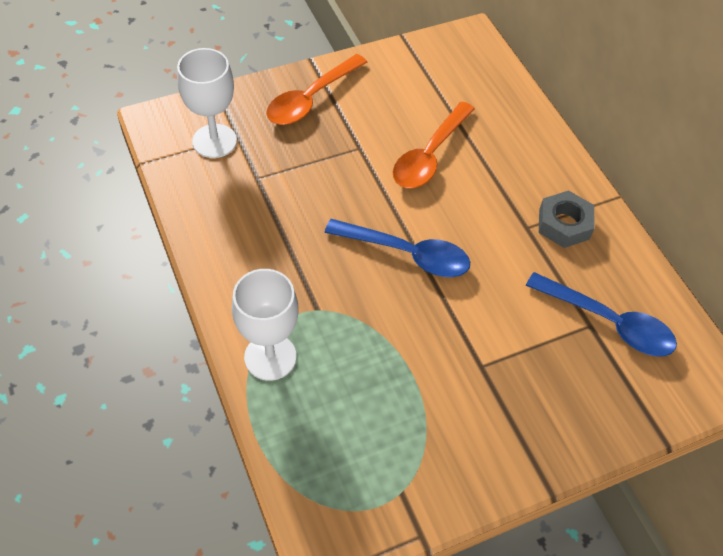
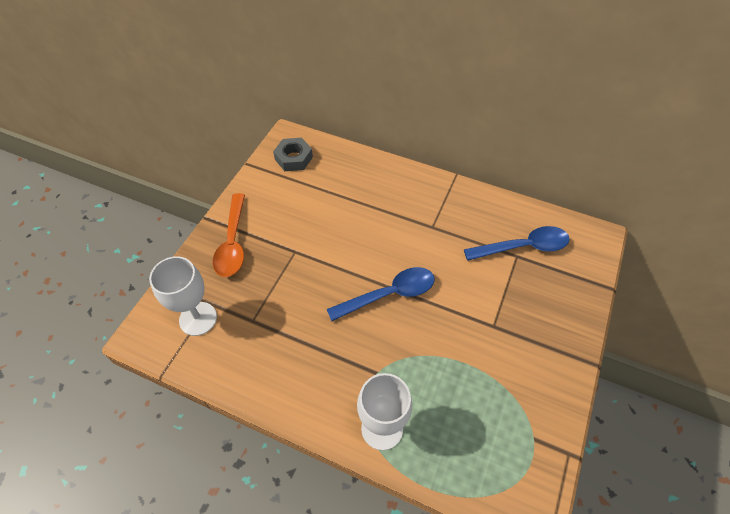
camera: 40 degrees left, 0 degrees up
(430, 155) = (339, 225): orange spoon -> none
(564, 224) = (448, 210): grey nut -> grey nut (293, 158)

